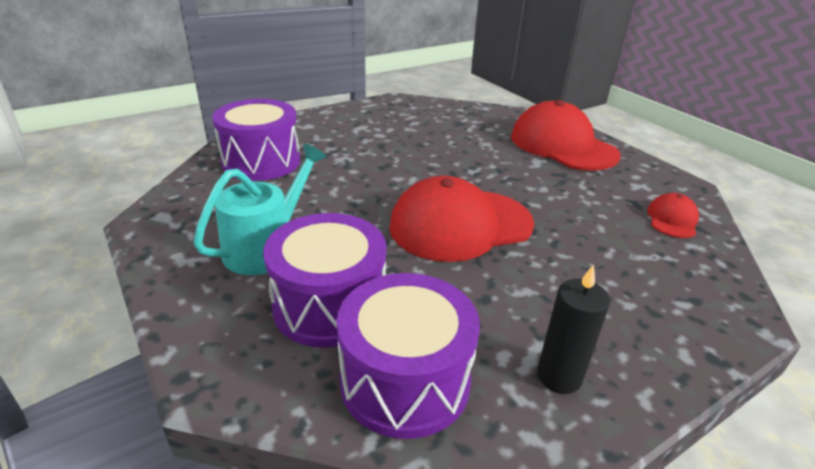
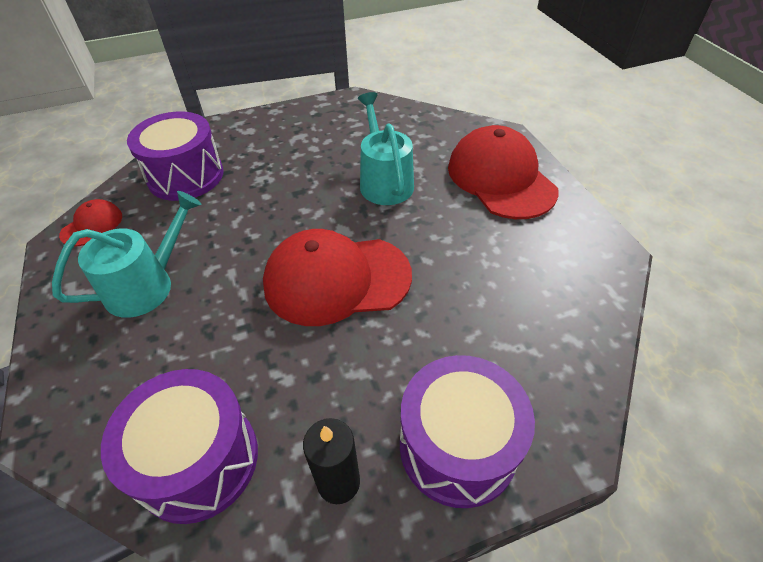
camera: 15 degrees right, 15 degrees up
(329, 305) = (172, 362): purple drum -> purple drum (457, 446)
(461, 154) = (384, 181): none -> turquoise watering can
(672, 219) = (567, 299): red cap -> red cap (92, 225)

